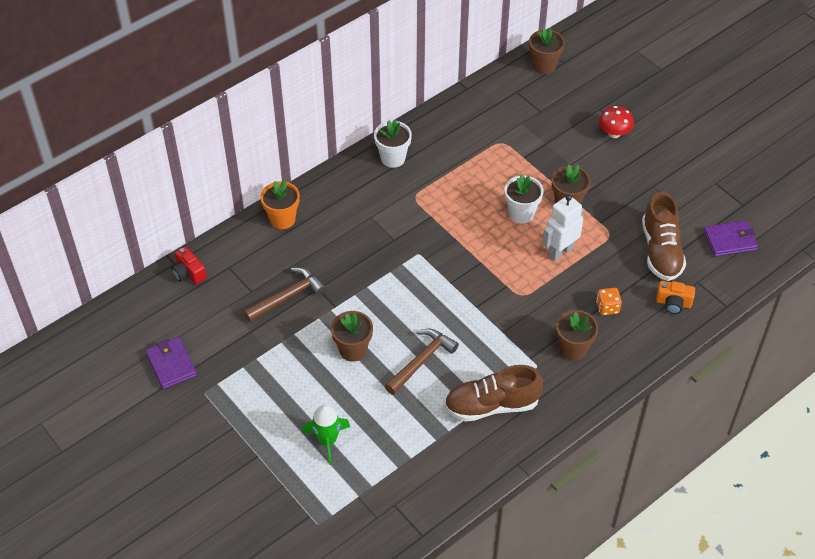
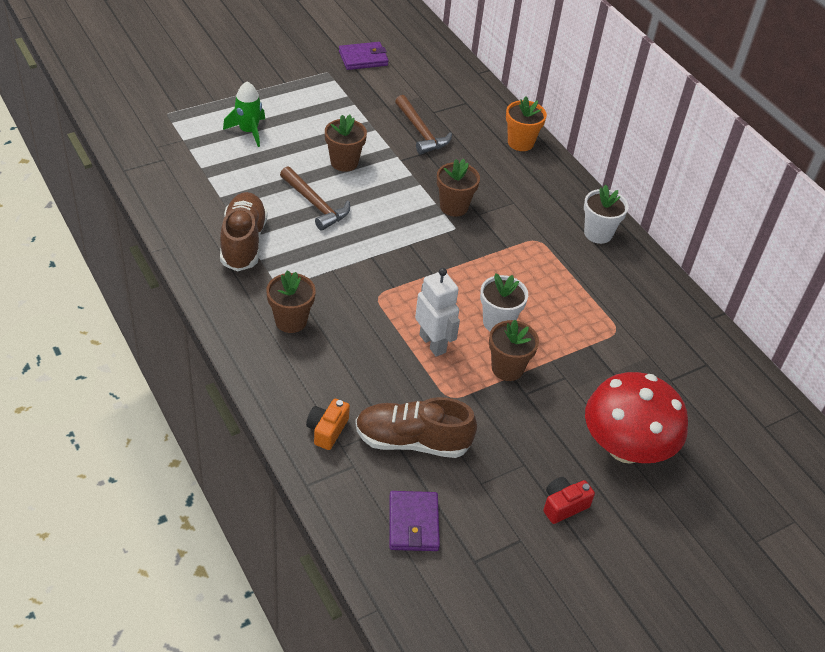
camera: 95 degrees right, 5 degrees down
(189, 273) = (464, 79): red camera -> red camera (563, 505)
(544, 66) = (756, 403): brown flower pot -> brown flower pot (454, 207)
(607, 307) = (339, 365): orange dice -> none
(614, 133) = (625, 448): red mushroom -> red mushroom, size x2.07

